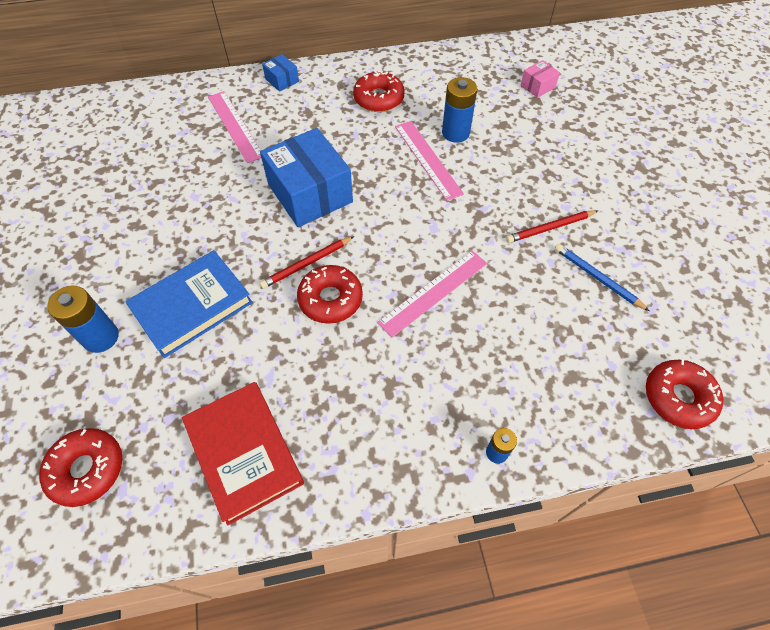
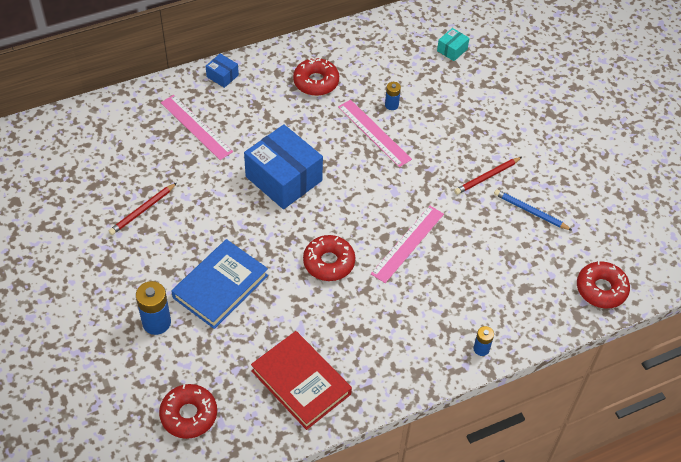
camera: 15 degrees left, 5 degrees down
(307, 264) = (301, 238): red pencil -> red pencil (142, 210)
(455, 133) = (391, 105): blue battery -> blue battery, size x0.57
(537, 86) = (452, 50): pink box -> turquoise box

